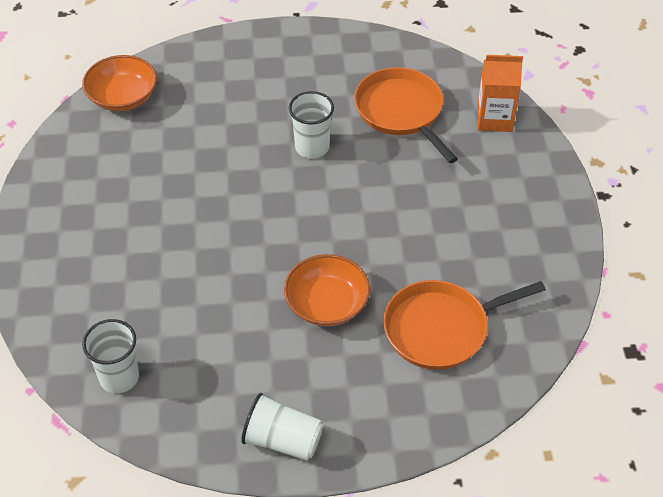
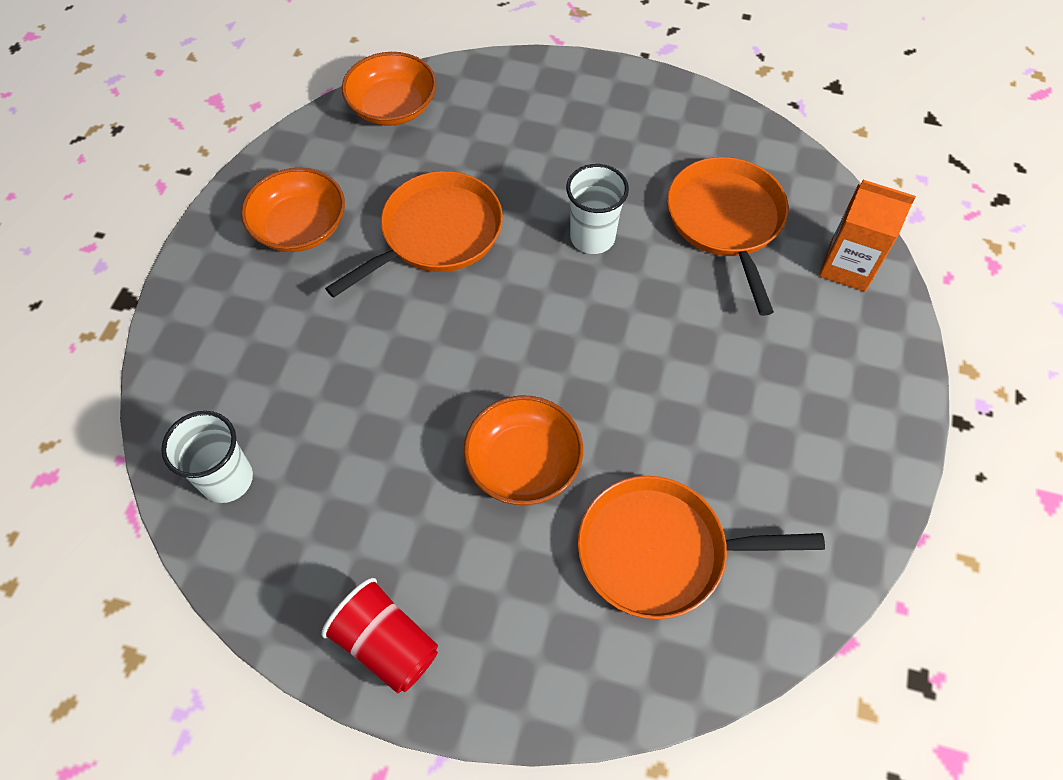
camera: 20 degrees right, 10 degrees up
(91, 198) = (300, 227): none -> orange bowl
(197, 175) = (436, 234): none -> orange pan
(282, 440) = (386, 644): white cup -> red cup

